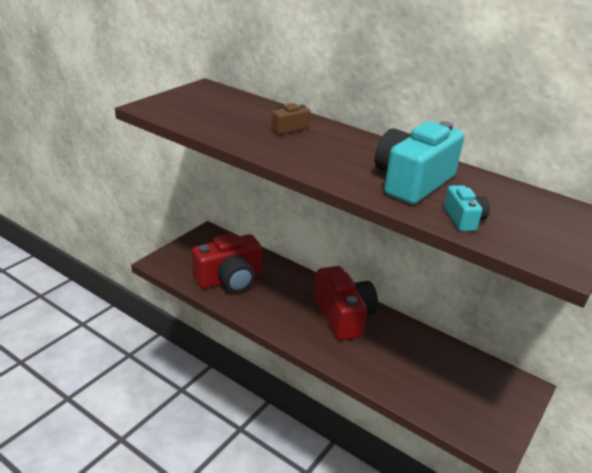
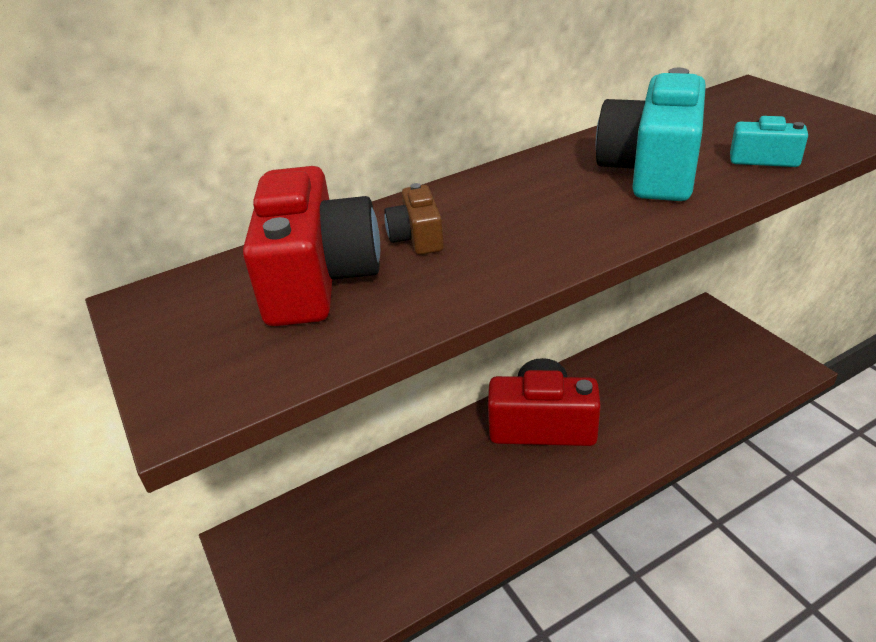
camera: 60 degrees left, 5 degrees up
(229, 279) = (397, 542): red camera -> red camera (318, 278)
(412, 182) = (651, 170): turquoise camera -> turquoise camera turned 45 degrees clockwise

